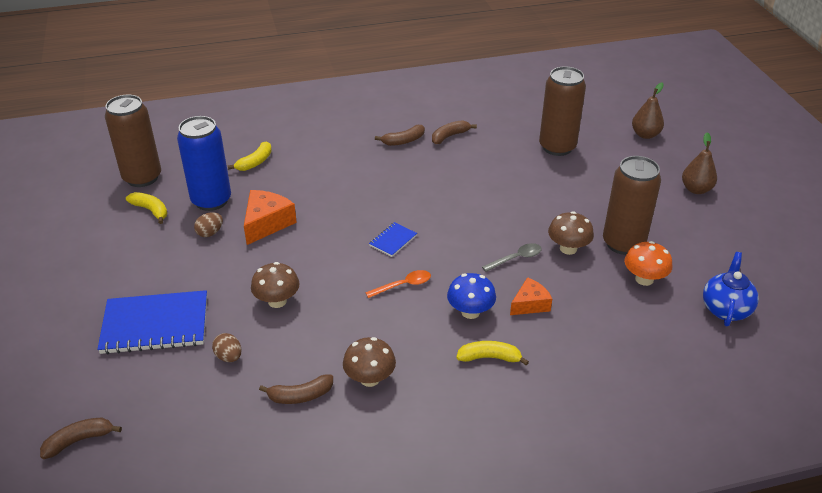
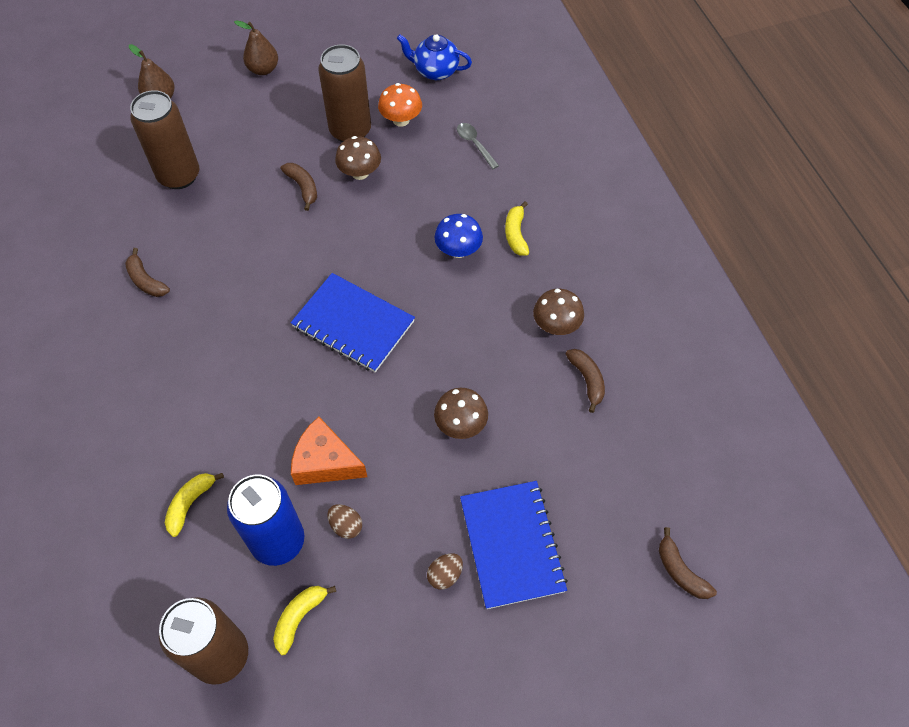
camera: 95 degrees left, 20 degrees up
(229, 357) = (548, 455): brown egg -> brown egg (445, 575)
(255, 162) = (190, 504): yellow banana -> yellow banana turned 90 degrees counterclockwise
(393, 240) = (353, 324): blue notebook -> blue notebook, size x2.16
(403, 141) = (152, 330): brown banana -> brown banana (303, 187)
(403, 285) = (425, 309): orange spoon -> none
(516, 258) = (377, 214): grey spoon -> grey spoon (475, 144)
(530, 304) = (443, 204): orange cheese -> none

